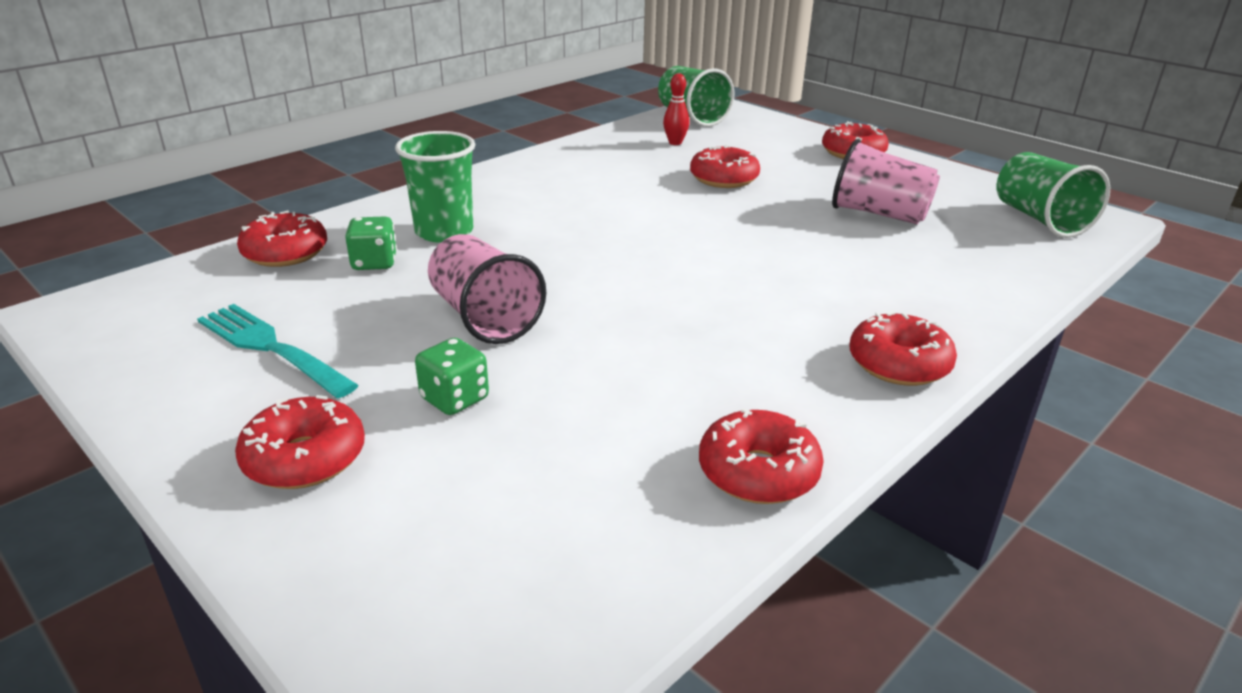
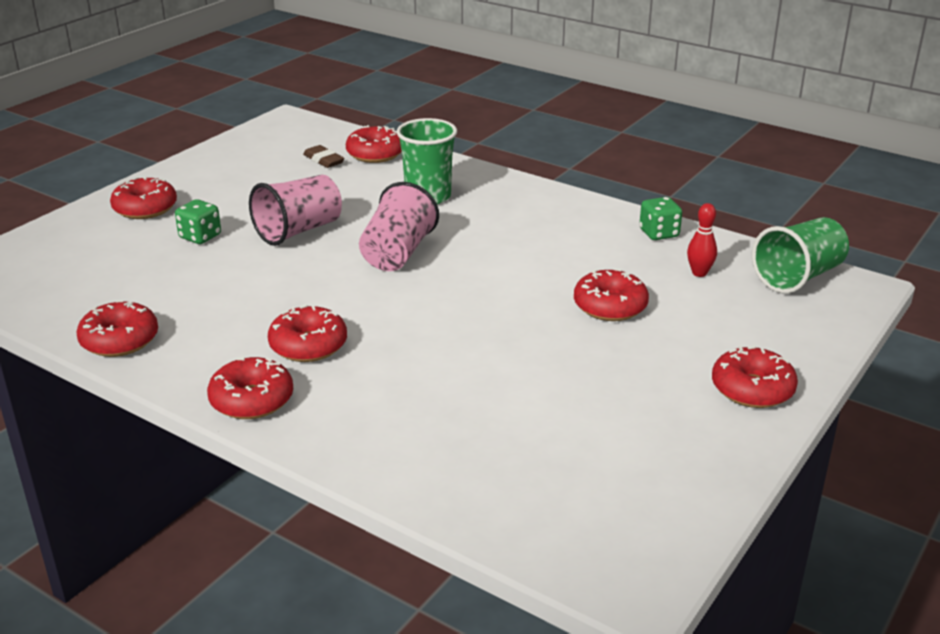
camera: 80 degrees right, 0 degrees up
(267, 289) = (323, 160): none -> brown eraser
(271, 347) = (253, 177): turquoise fork -> none
(374, 263) = (369, 183): green dice -> green dice (659, 233)
(781, 324) = (308, 345): none -> red donut
(879, 214) = (561, 402): pink cup -> pink cup (398, 253)
(1040, 219) = (602, 524): green cup -> none

